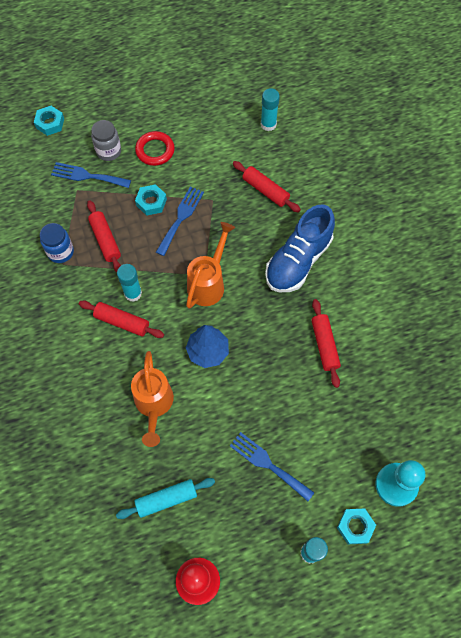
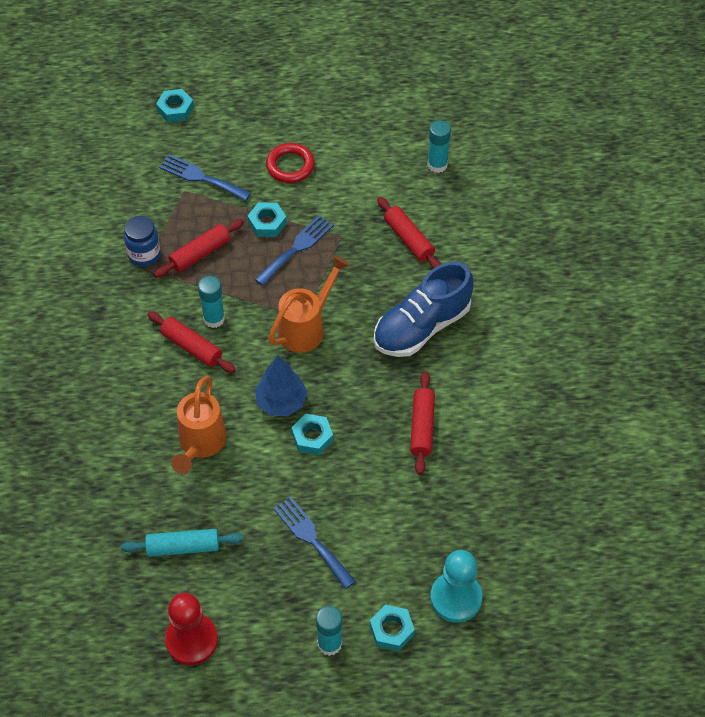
camera: 15 degrees right, 10 degrees down
(105, 240) = (200, 253): red rolling pin -> red rolling pin turned 60 degrees clockwise
(108, 151) = (235, 155): grey jar -> none
(241, 375) = (312, 437): none -> turquoise nut

